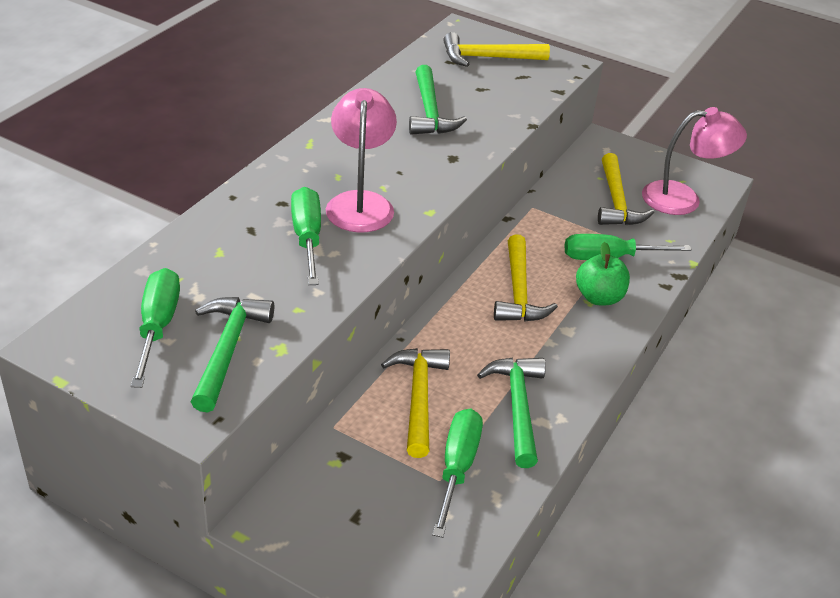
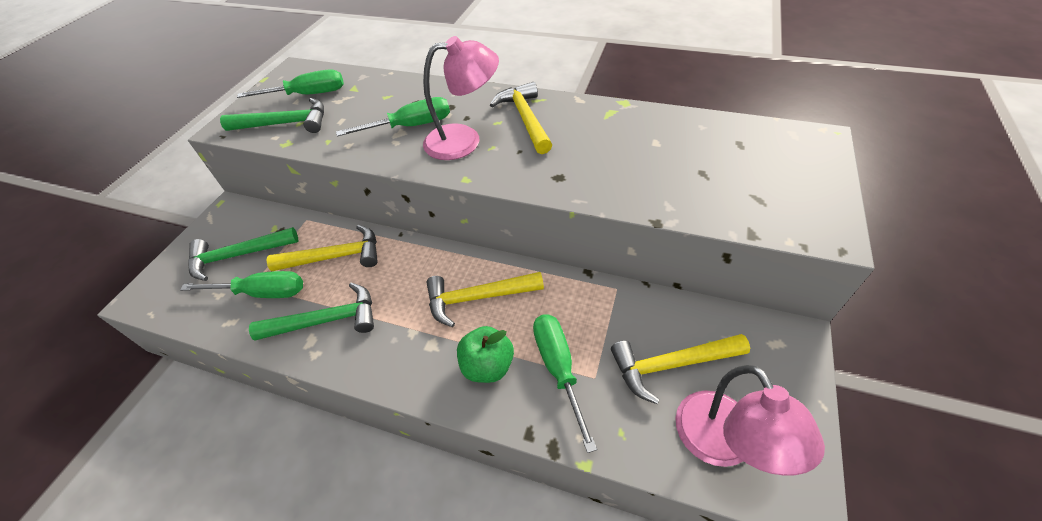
camera: 85 degrees right, 10 degrees up
(430, 112) = (630, 149): green hammer -> green hammer (238, 255)
(488, 58) = (774, 167): yellow hammer -> yellow hammer (525, 119)

